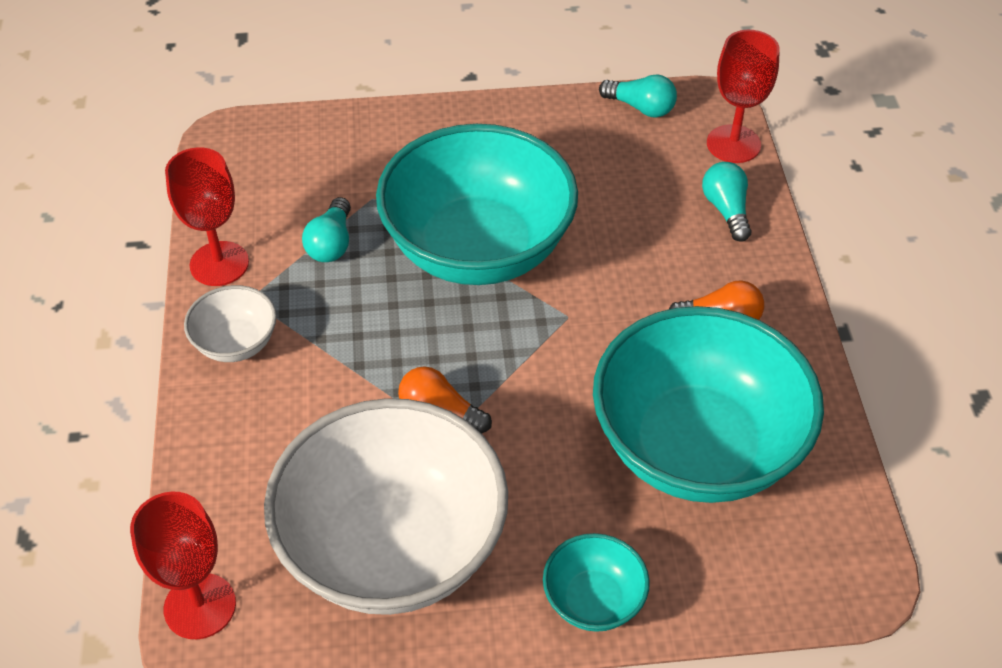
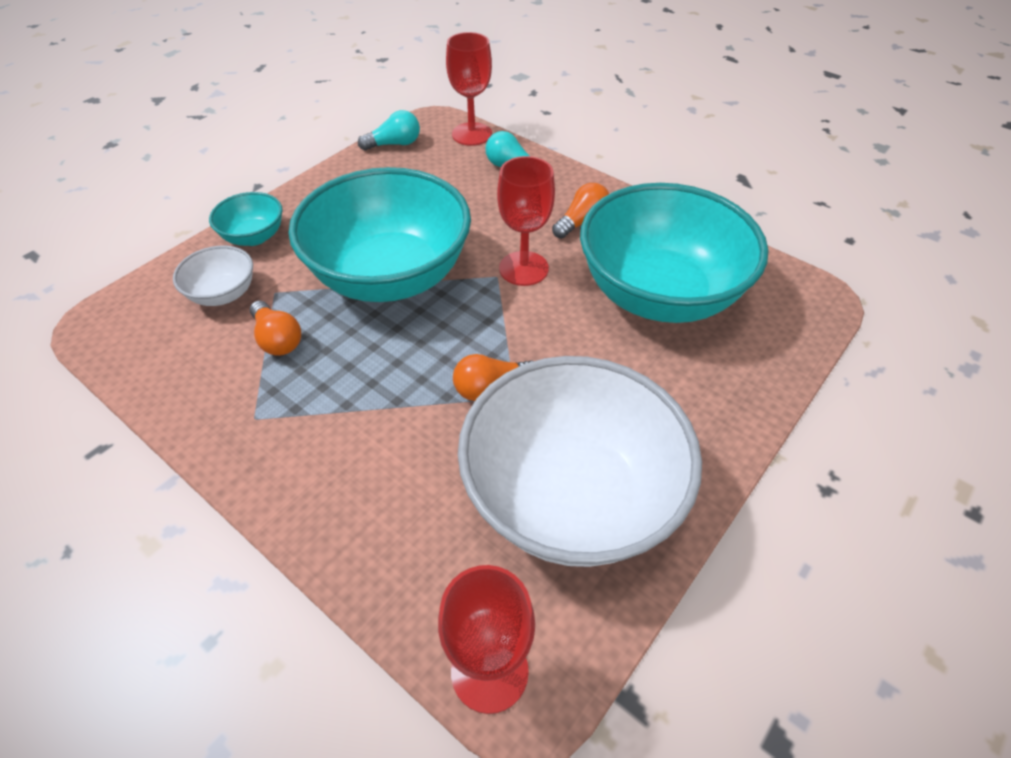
camera: 45 degrees left, 0 degrees up
(219, 264) = (197, 412): red goblet -> red goblet (523, 268)
(236, 343) = (280, 456): white bowl -> white bowl (223, 294)
(331, 243) = (277, 339): turquoise light bulb -> orange light bulb
(593, 600) = (723, 420): turquoise bowl -> turquoise bowl (254, 237)

